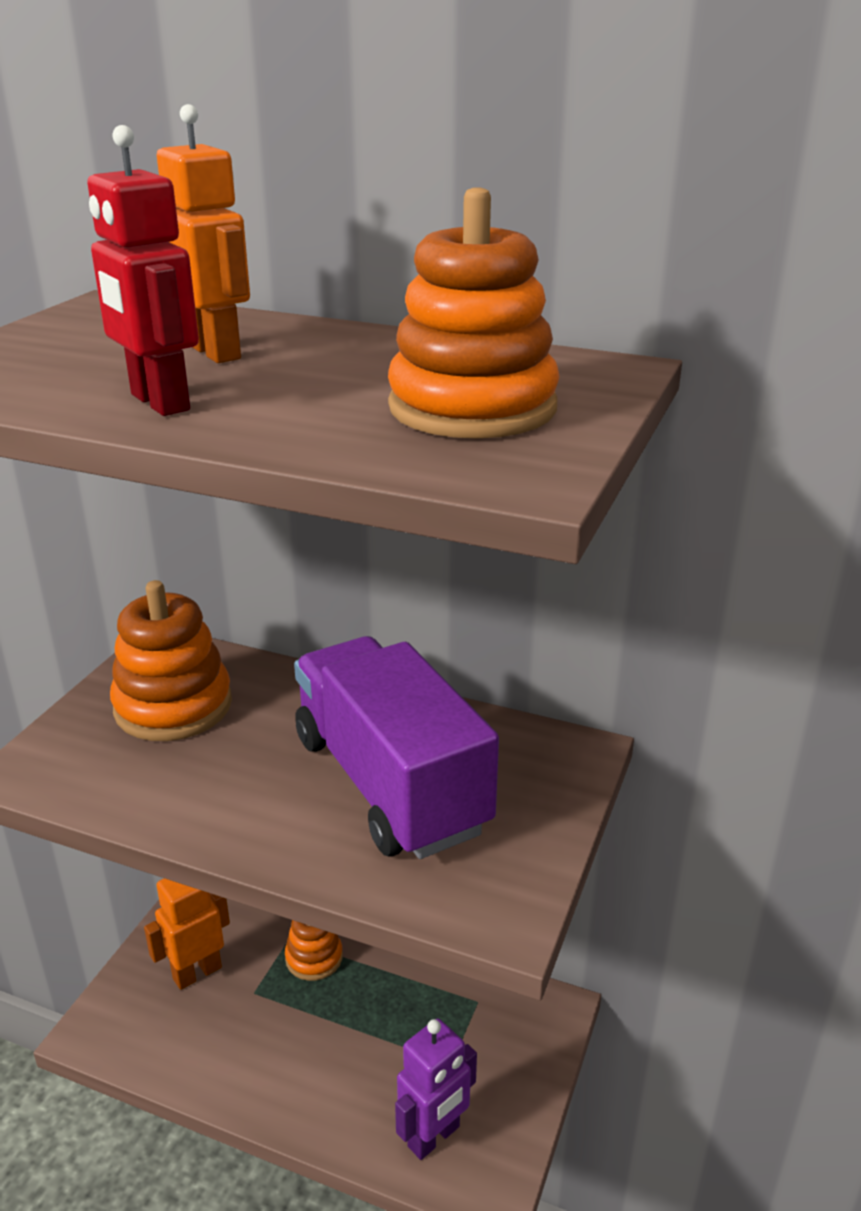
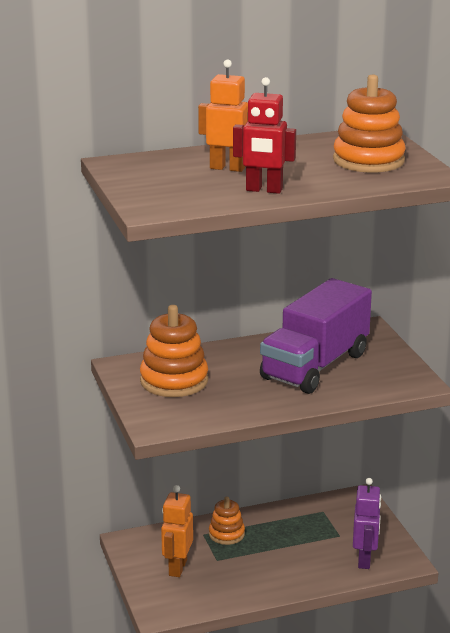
camera: 40 degrees left, 5 degrees down
(390, 783) = (315, 366): purple truck -> purple truck turned 75 degrees counterclockwise

